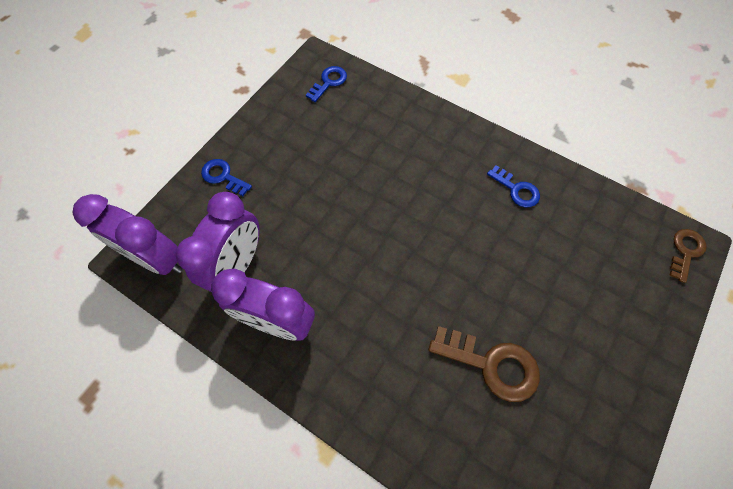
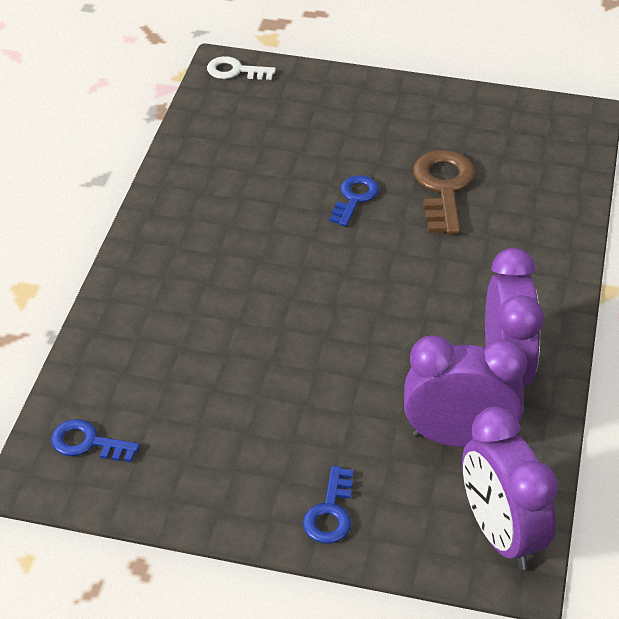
camera: 110 degrees left, 20 degrees down
(157, 259) = (500, 534): purple clock -> purple clock turned 150 degrees clockwise
(516, 190) = (211, 201): blue key -> blue key (354, 198)
(685, 251) = (235, 71): brown key -> white key

